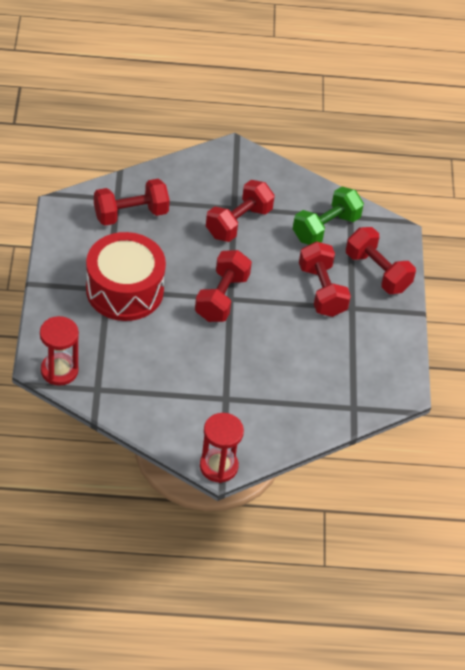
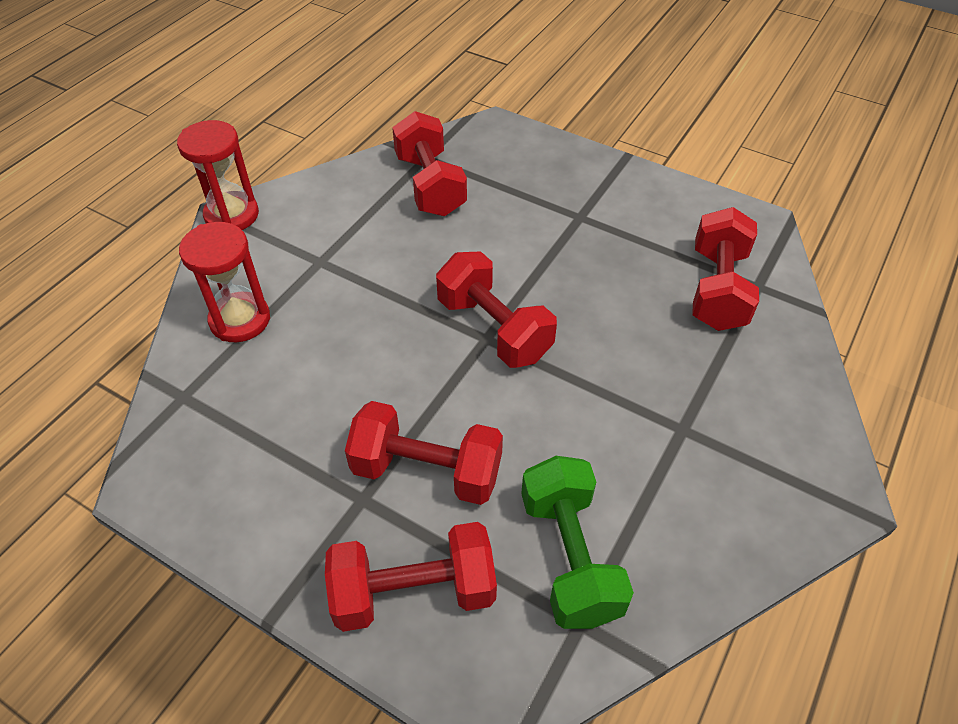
camera: 125 degrees right, 0 degrees up
(59, 370) = (475, 137): red hourglass -> red hourglass (240, 320)
(124, 290) = (569, 232): red drum -> none
(238, 222) = (643, 419): red dumbbell -> red dumbbell (430, 185)

